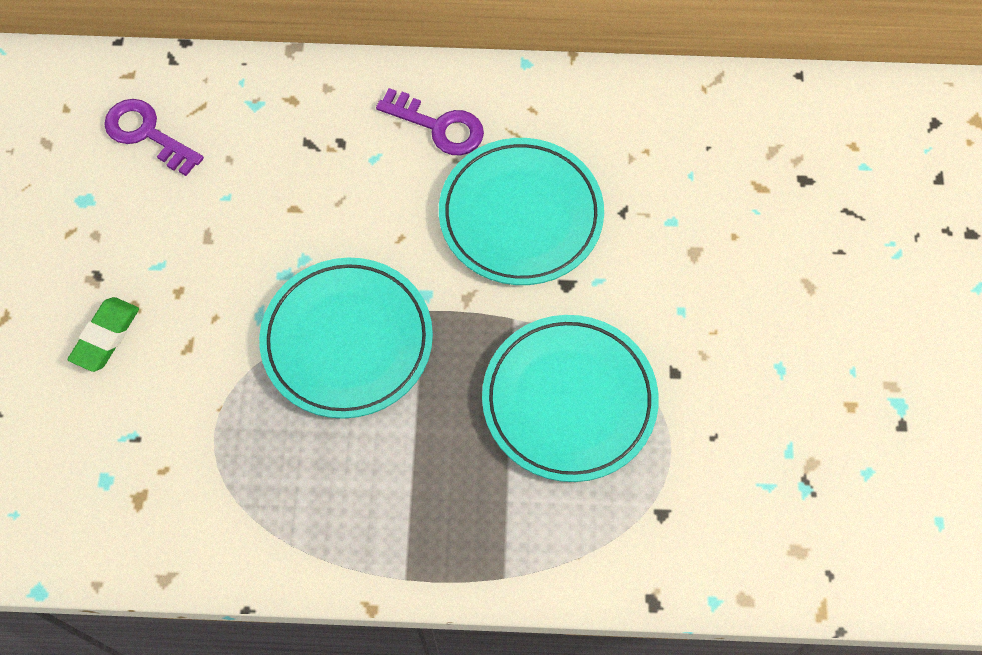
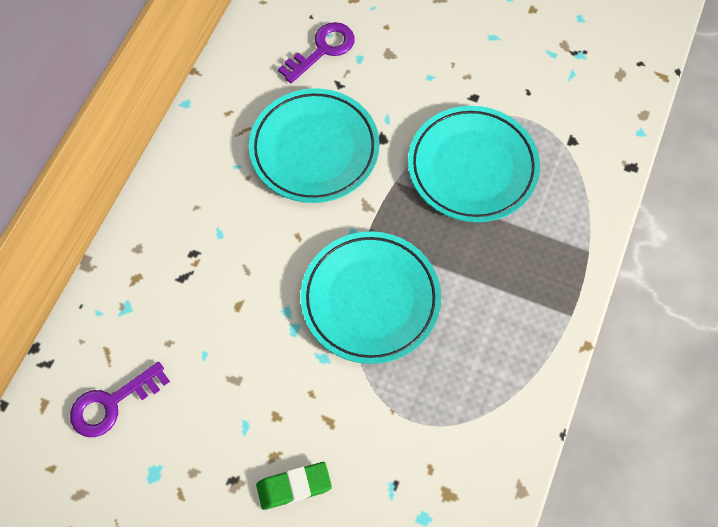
camera: 70 degrees left, 0 degrees up
(106, 336) = (294, 486): green eraser -> green eraser turned 60 degrees counterclockwise
(439, 126) = (212, 179): purple key -> purple key (322, 50)

